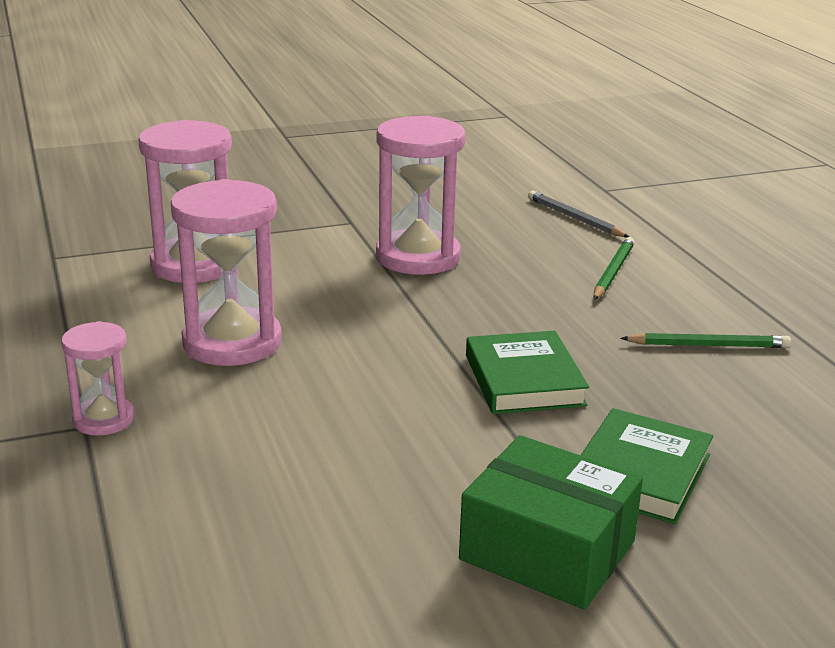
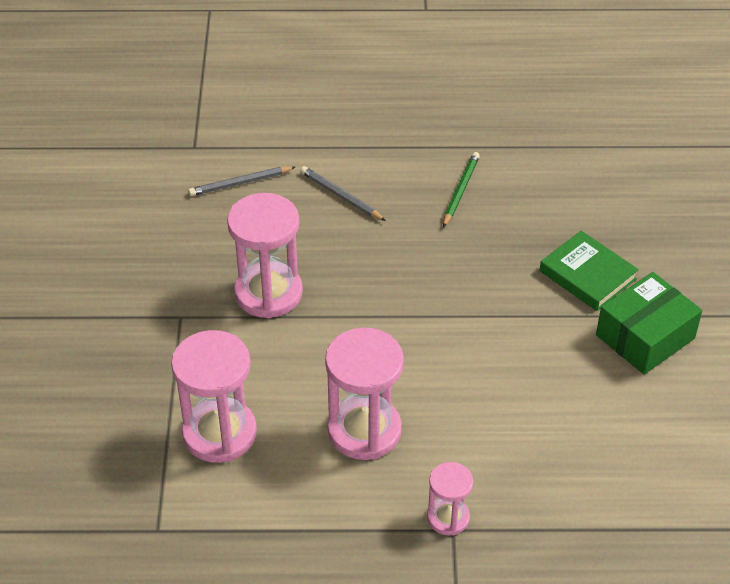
camera: 70 degrees left, 20 degrees up
(524, 380) = (472, 291): green book -> none
(613, 272) = (341, 196): green pencil -> grey pencil

